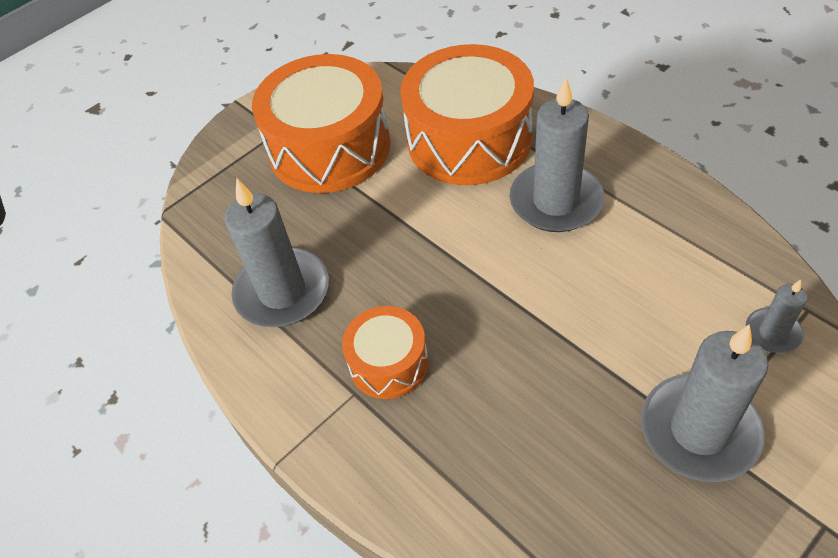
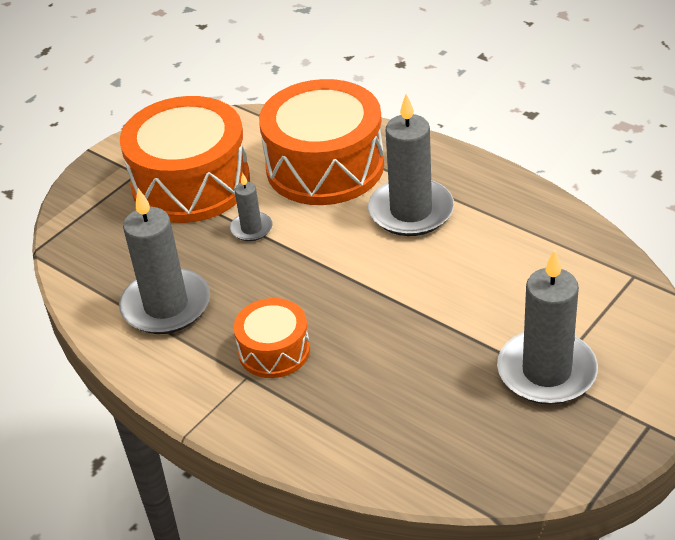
camera: 10 degrees left, 10 degrees down
(772, 333) = (604, 295): grey candle -> grey candle (251, 228)

